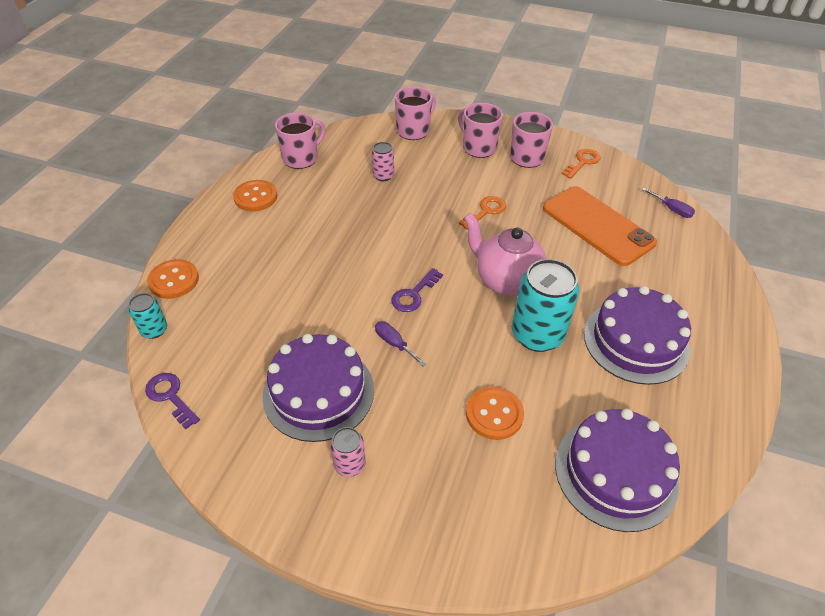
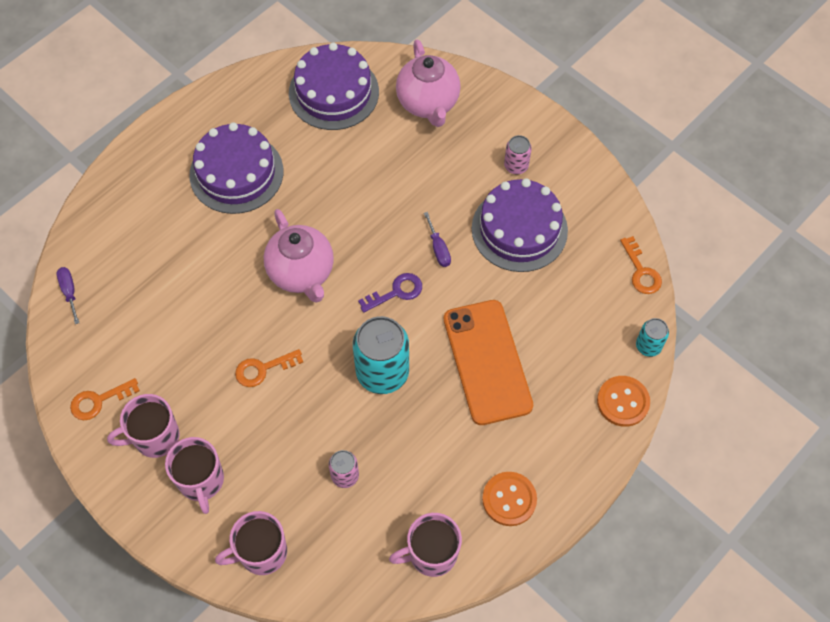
camera: 155 degrees left, 15 degrees up
(170, 396) = (641, 271): purple key -> orange key
(494, 414) = (391, 160): orange button -> none
(496, 506) = (428, 103): none -> pink teapot
(537, 335) = (313, 210): turquoise can -> turquoise can (382, 372)
(597, 225) = (163, 302): orange phone -> orange phone (487, 362)

